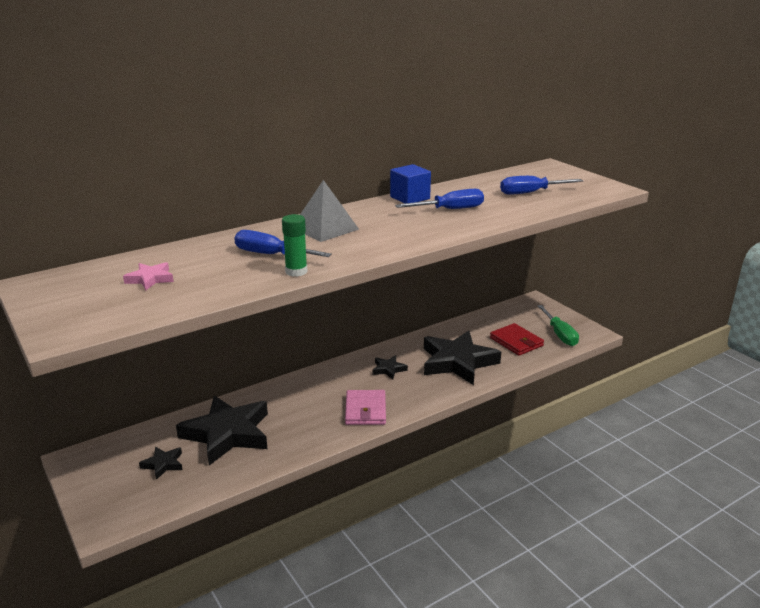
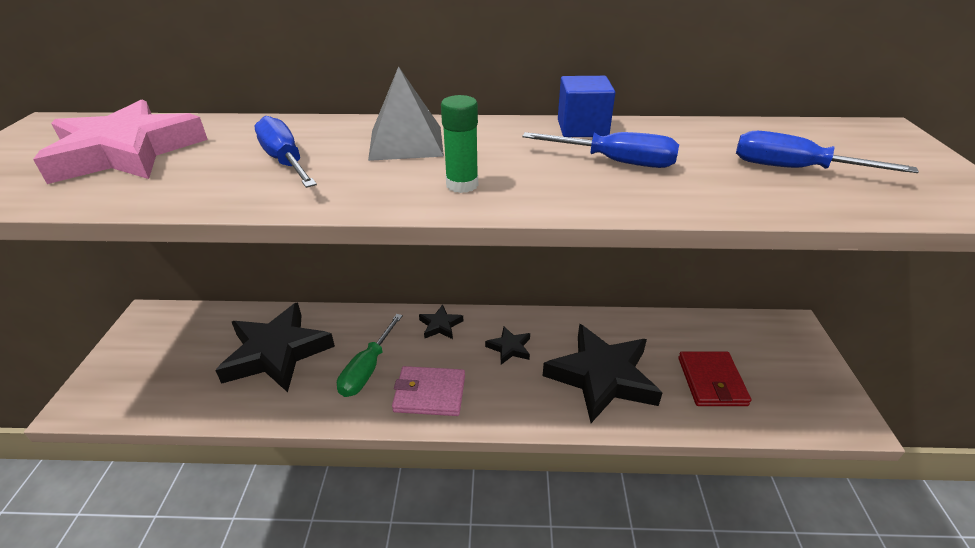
camera: 35 degrees right, 10 degrees up
(150, 279) = (126, 152): pink star -> pink star, size x2.29
(163, 464) = (192, 360): black star -> black star (440, 325)
(296, 271) = (264, 196): green glue stick -> green glue stick (462, 185)
(365, 410) = (429, 393): pink wallet -> pink wallet turned 60 degrees clockwise
(560, 335) = (791, 399): green screwdriver -> green screwdriver (367, 370)

